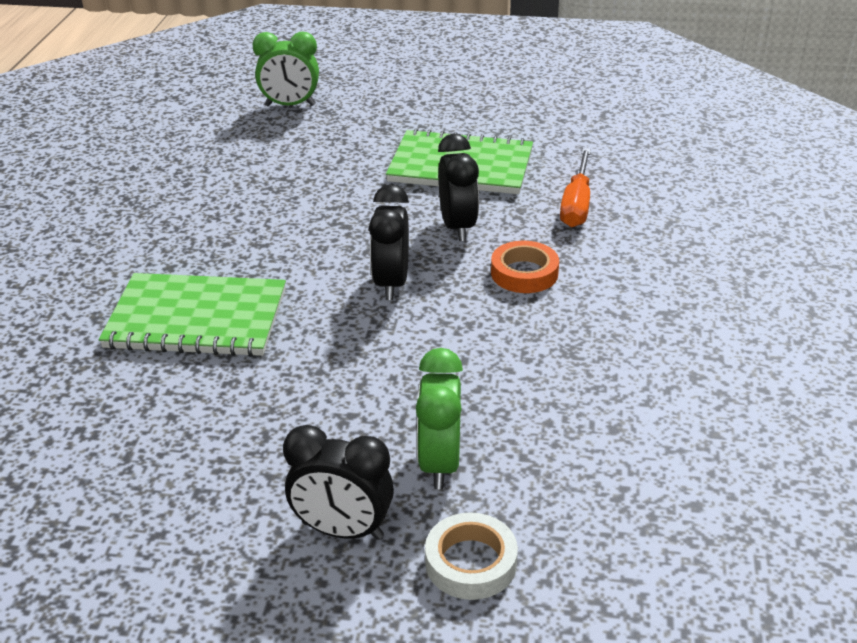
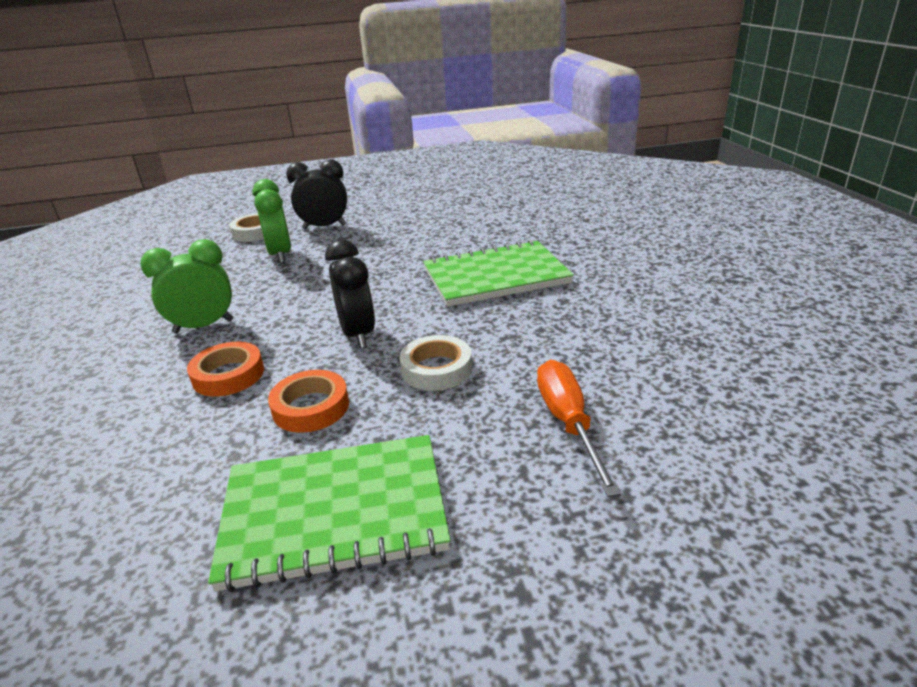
camera: 160 degrees right, 5 degrees down
(290, 105) = (734, 582): green clock -> green clock (203, 326)
(344, 231) = (436, 369): none -> white tape
(458, 227) = (311, 407): black clock -> orange tape
(576, 204) = (152, 485): orange screwdriver -> orange screwdriver (568, 423)

